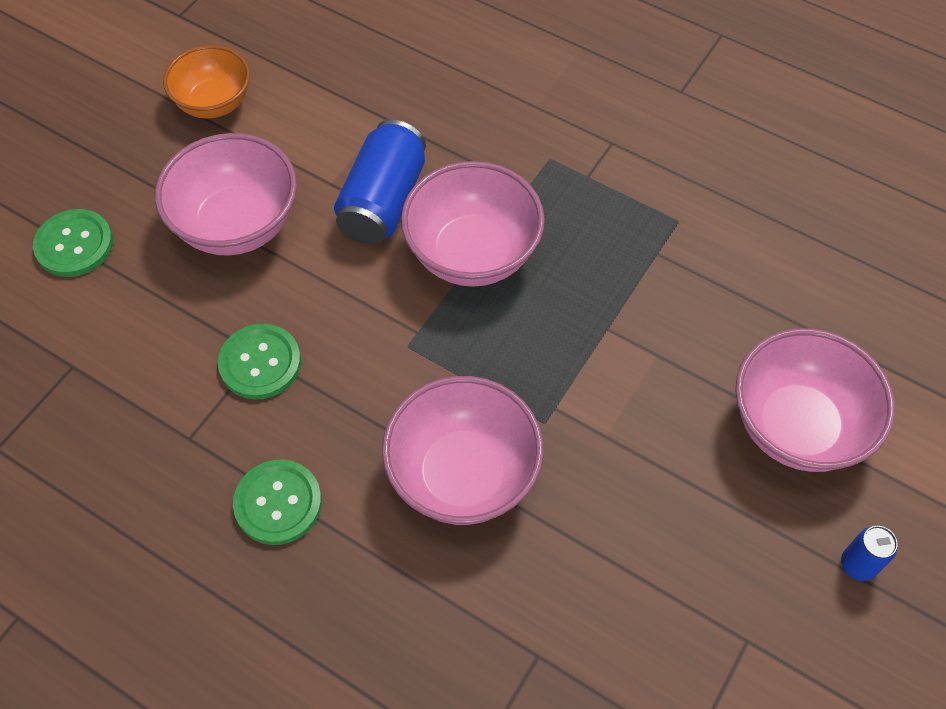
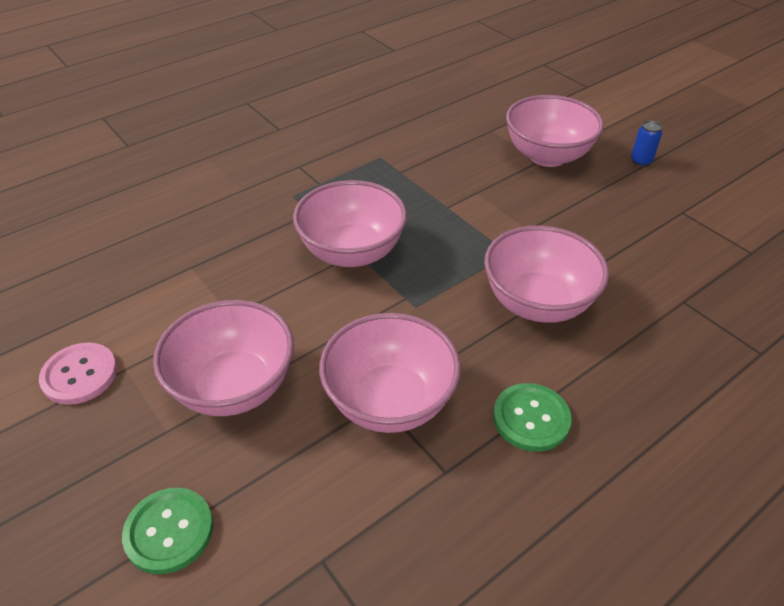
camera: 70 degrees left, 15 degrees down
(214, 103) = (79, 375): orange bowl -> pink button
(260, 363) = (390, 401): green button -> pink bowl
(383, 201) = (272, 288): blue can -> none

